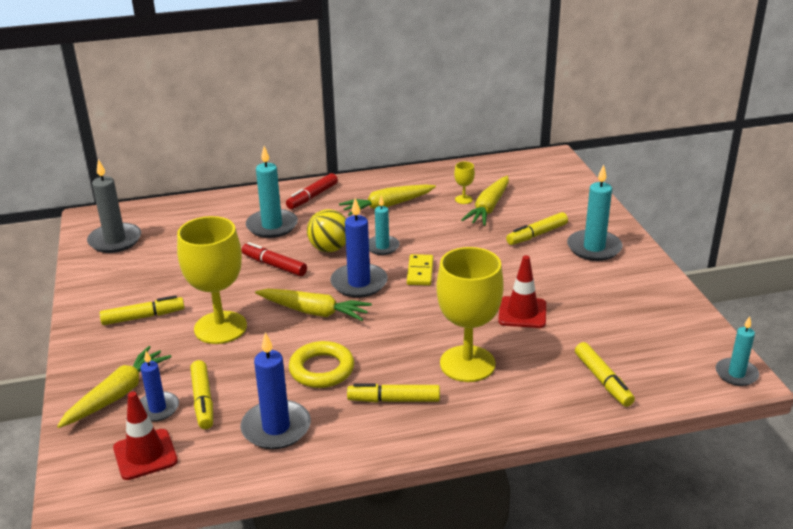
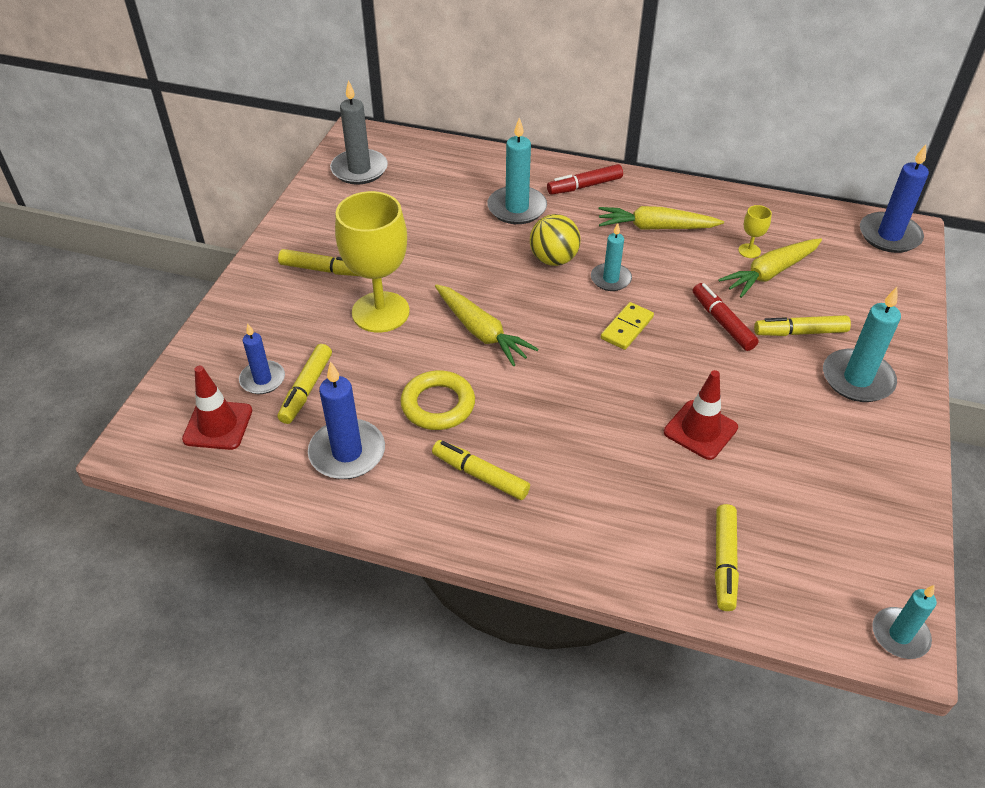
camera: 30 degrees right, 15 degrees up
(117, 394) = (241, 347): yellow carrot -> none
(274, 265) = (484, 258): red marker -> red marker (722, 322)
(359, 283) = (552, 315): blue candle -> blue candle (889, 235)
(467, 364) = (589, 467): yellow goblet -> none

